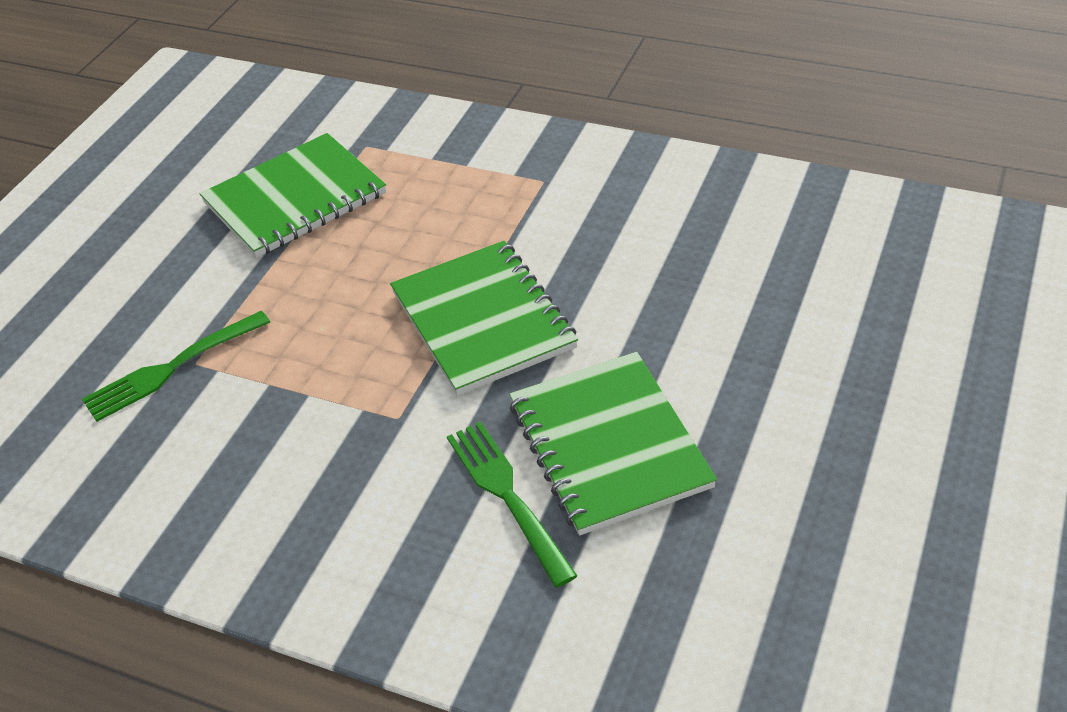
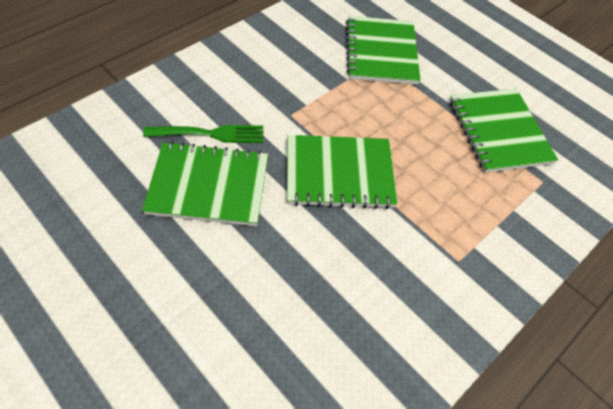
camera: 105 degrees right, 10 degrees up
(173, 367) = (381, 52): green fork -> green notebook

